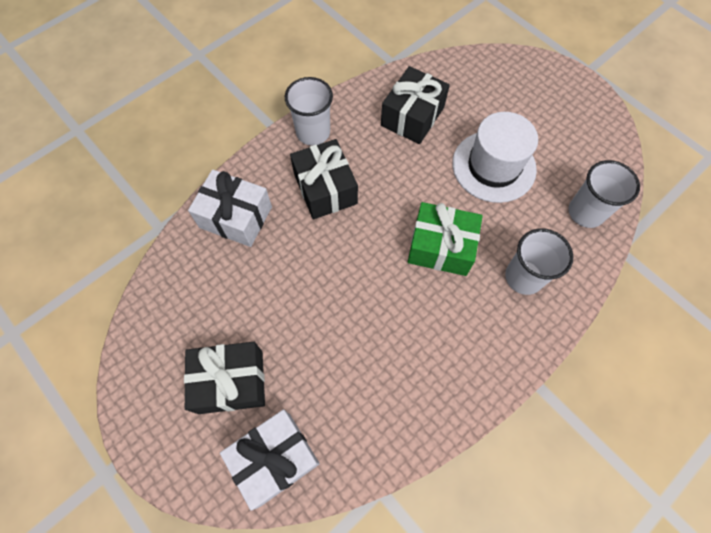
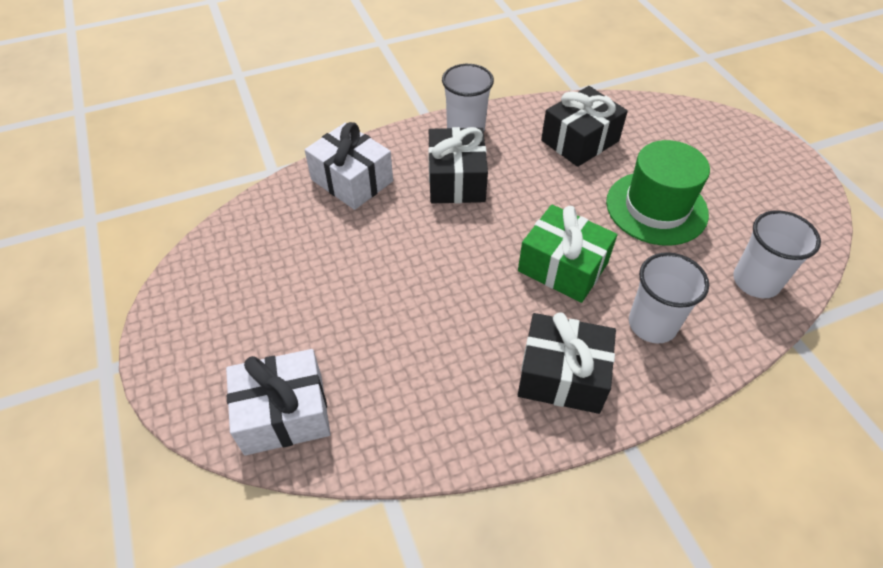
camera: 20 degrees right, 15 degrees down
(231, 382) = (274, 324): black gift -> black gift (562, 375)
(493, 166) = (656, 208): white hat -> green hat

